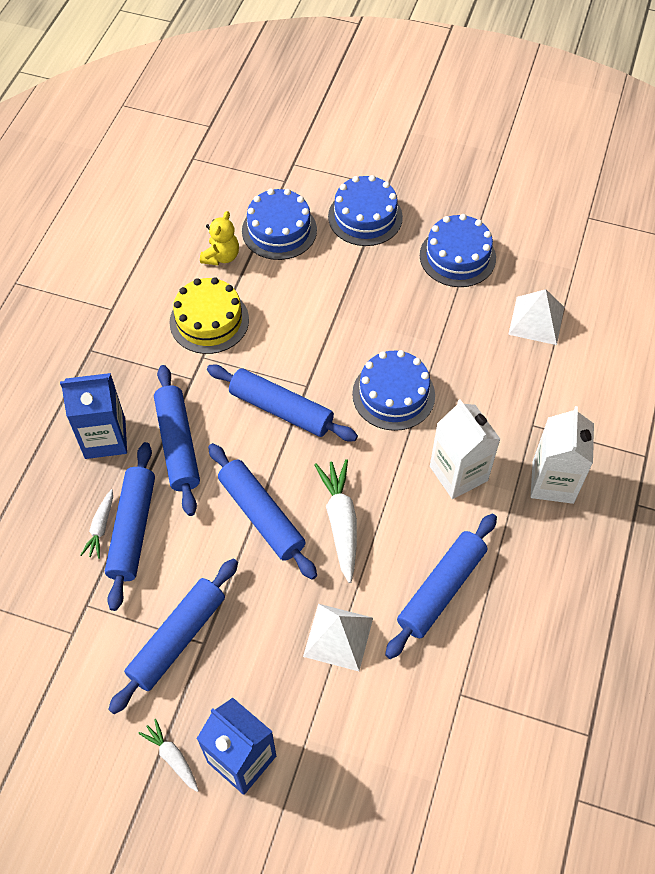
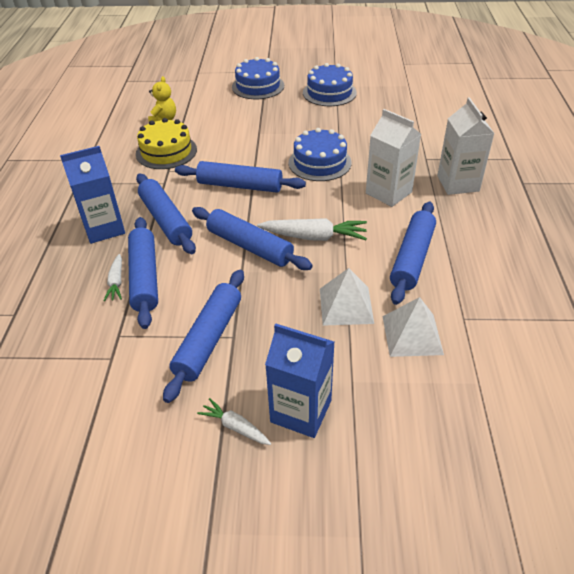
camera: 15 degrees left, 15 degrees down
(279, 230) = (200, 101): blue cake -> none
(340, 522) = (314, 237): white carrot -> white carrot turned 120 degrees clockwise
(536, 320) = (398, 111): white pyramid -> white pyramid (412, 335)

